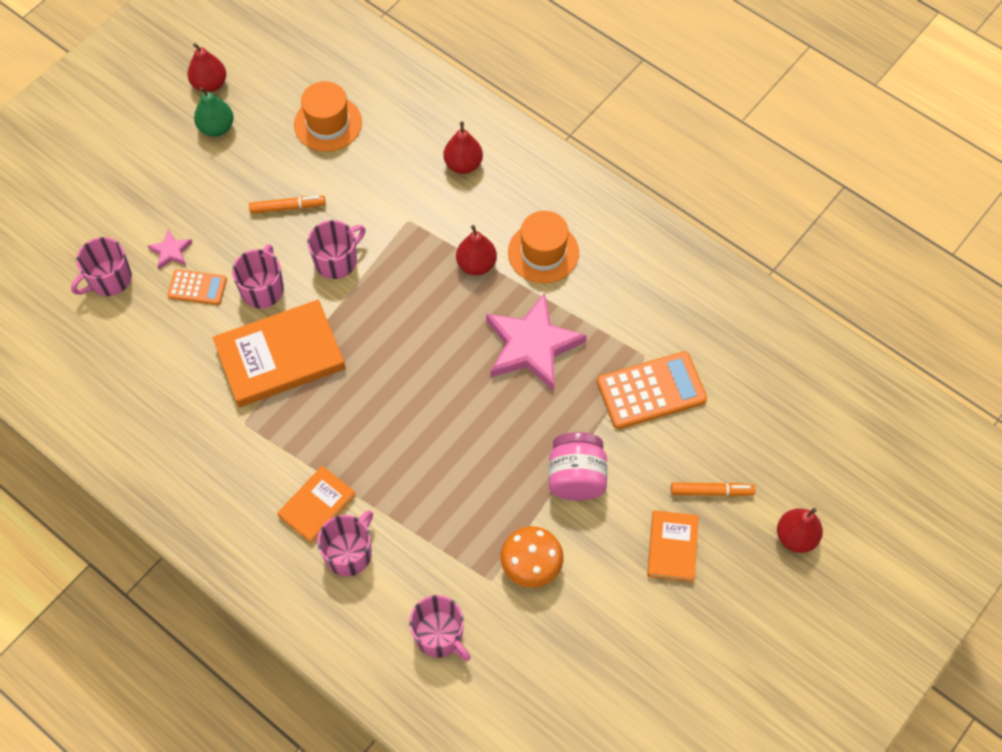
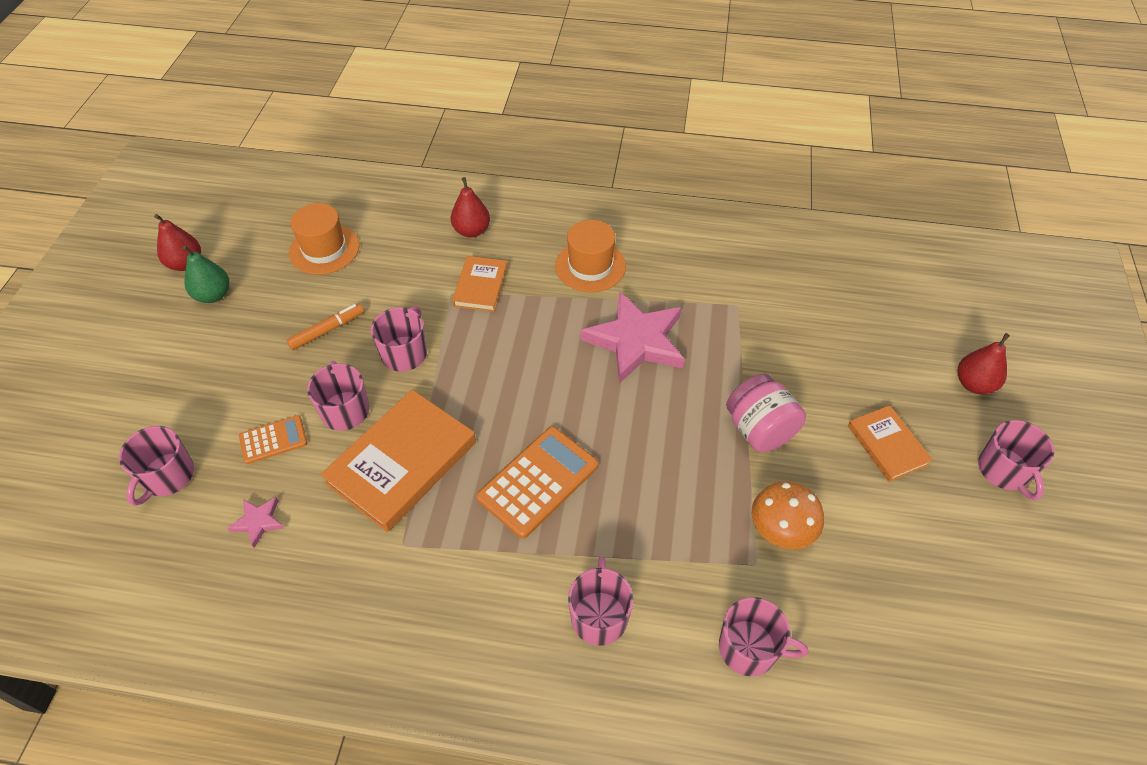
camera: 30 degrees left, 10 degrees down
(171, 251) = (225, 420): pink star -> pink star (258, 522)
(317, 505) = (534, 586): orange book -> orange book (480, 286)
(476, 264) = (539, 300): red pear -> none
(651, 391) = (764, 329): orange calculator -> orange calculator (538, 482)
(711, 492) = (878, 383): orange marker -> none
(753, 620) = (1004, 470): none -> pink mug

